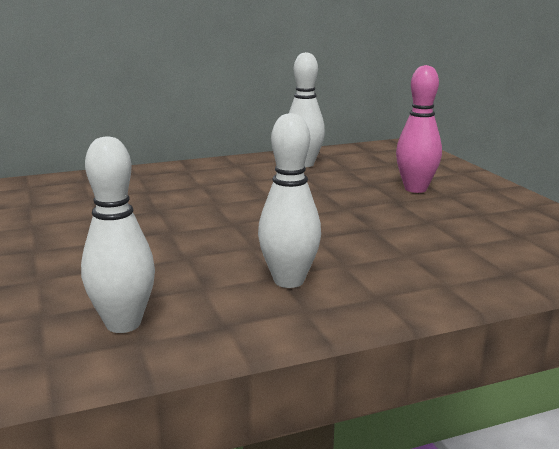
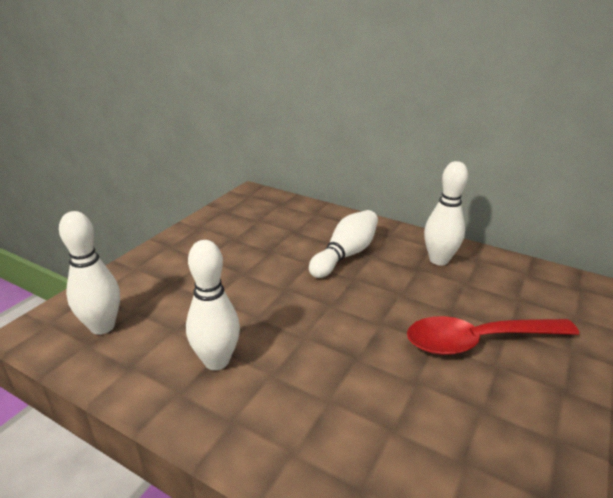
camera: 50 degrees right, 10 degrees up
(231, 187) = (345, 255): none -> white bowling pin
(415, 189) = (478, 341): pink bowling pin -> red spoon

